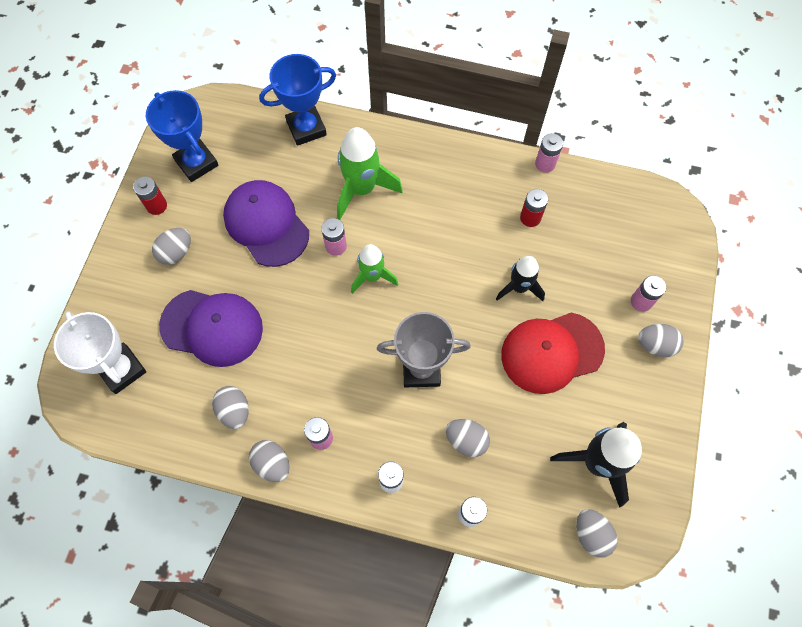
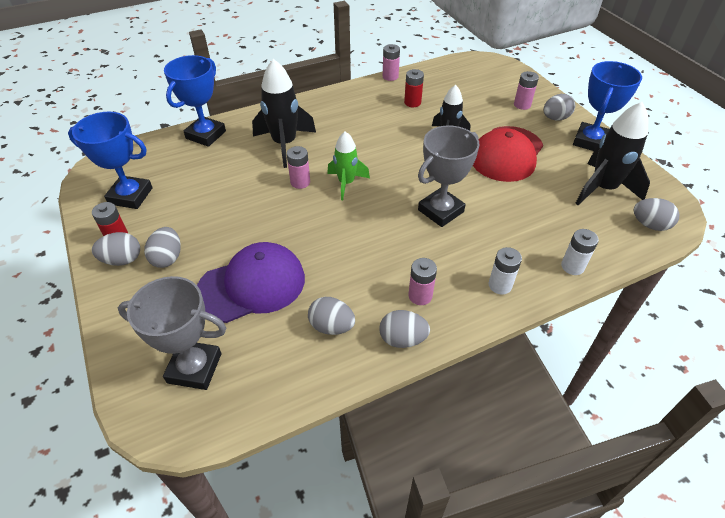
camera: 40 degrees left, 20 degrees down
(122, 370) = (194, 368): white trophy -> grey trophy
(266, 224) = (231, 199): purple cap -> none
(362, 189) = (285, 144): green rocket -> black rocket
(466, 440) = (517, 229): grey egg -> grey egg (122, 260)
(655, 401) = (590, 141): none -> blue trophy

